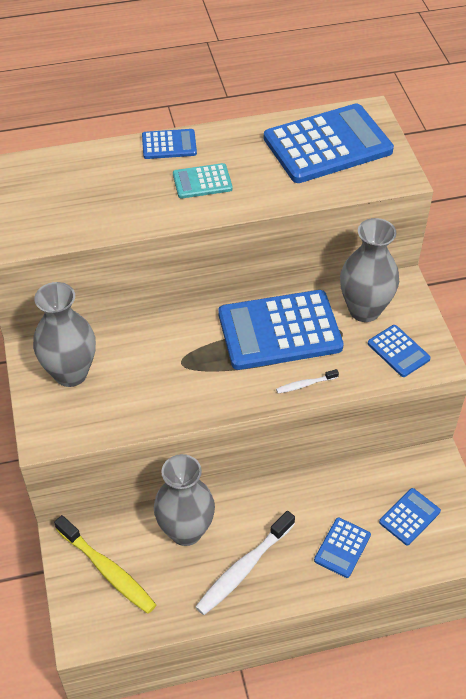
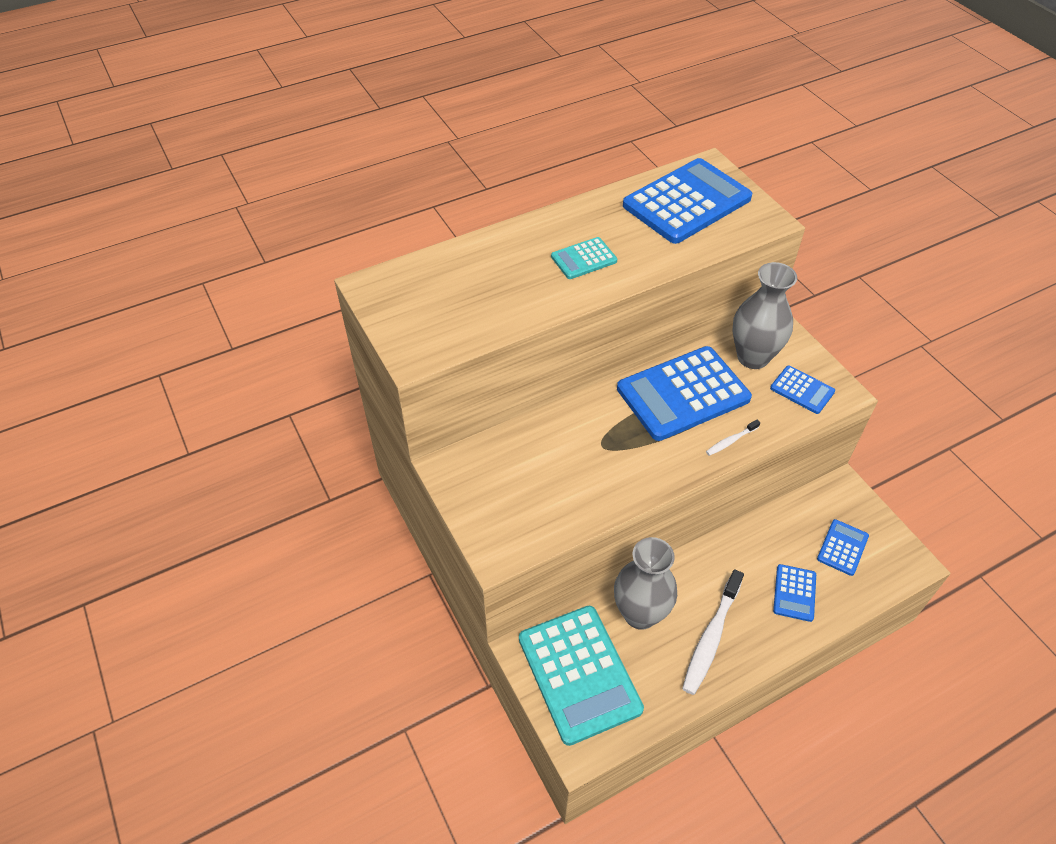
camera: 15 degrees left, 0 degrees up
(71, 373) = (496, 481): grey vase -> none
(107, 570) = (579, 673): yellow toothbrush -> turquoise calculator
(169, 145) = (533, 229): blue calculator -> none

